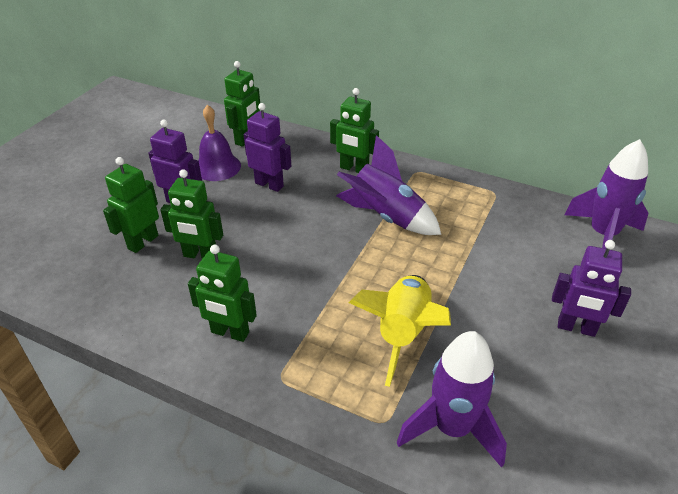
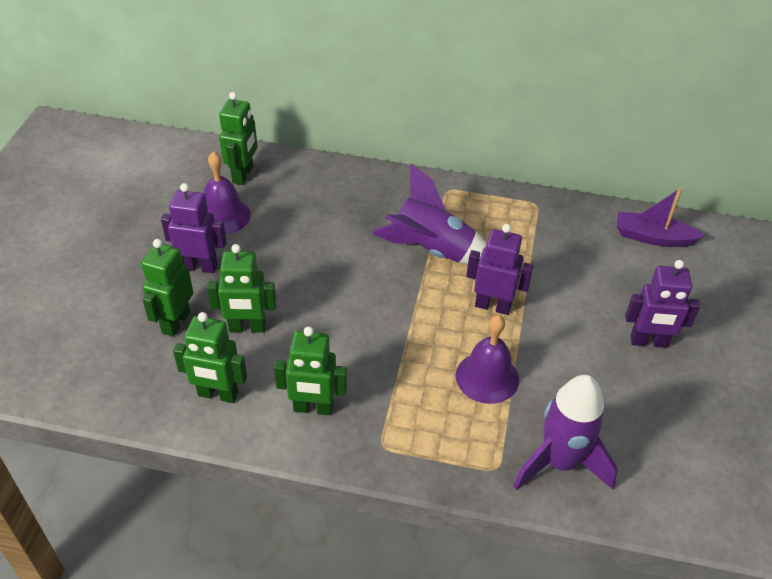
camera: 15 degrees left, 5 degrees up
(269, 184) = (291, 229): purple robot -> purple robot (493, 306)
(354, 169) = (379, 196): green robot -> green robot (218, 394)
(402, 333) = (487, 377): yellow rocket -> purple bell
(602, 235) = (652, 237): purple rocket -> purple boat

